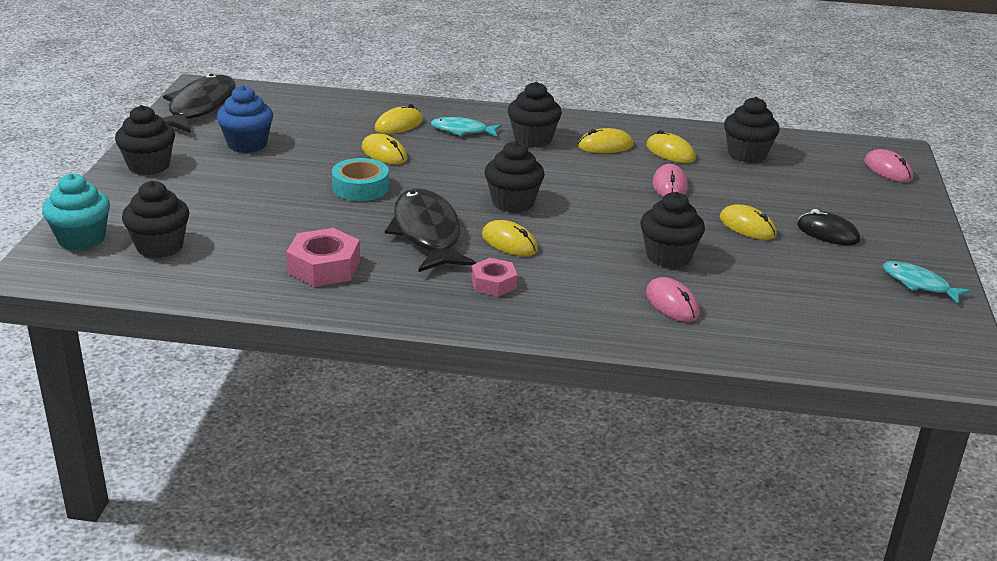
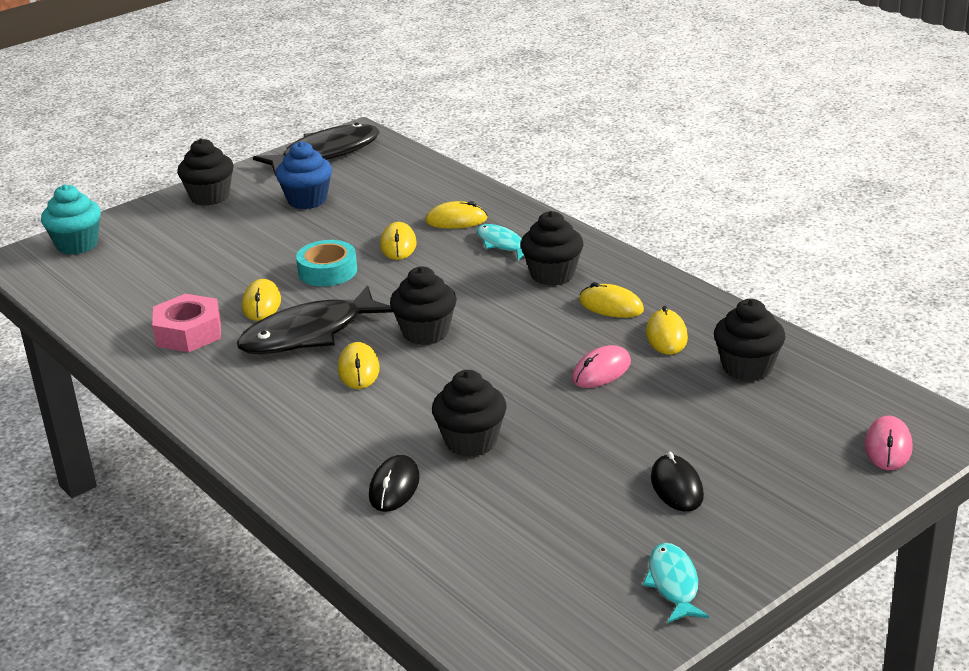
camera: 45 degrees right, 0 degrees up
(160, 247) = (113, 270): black cupcake -> none
(427, 233) = (309, 334): black fish -> black fish turned 150 degrees counterclockwise
(493, 283) = (284, 401): pink nut -> none
(672, 303) = (394, 487): pink mouse -> black mouse
(747, 226) = (603, 444): yellow mouse -> yellow mouse (261, 304)

